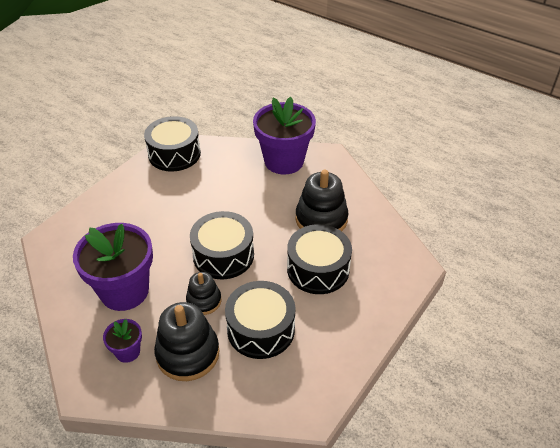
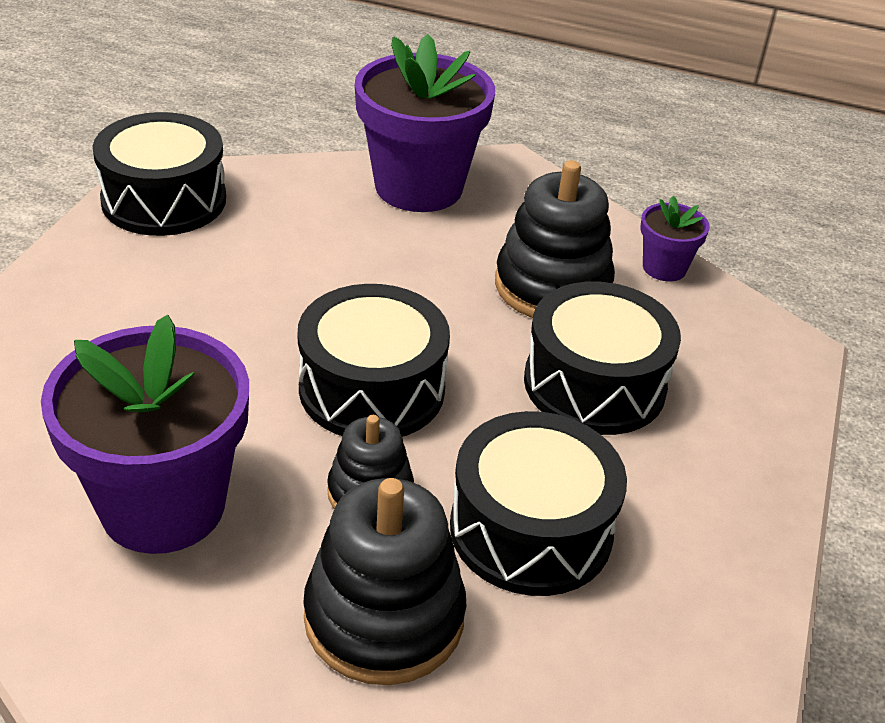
camera: 20 degrees left, 5 degrees down
(128, 352) = (230, 644): purple flower pot -> purple flower pot (664, 268)

